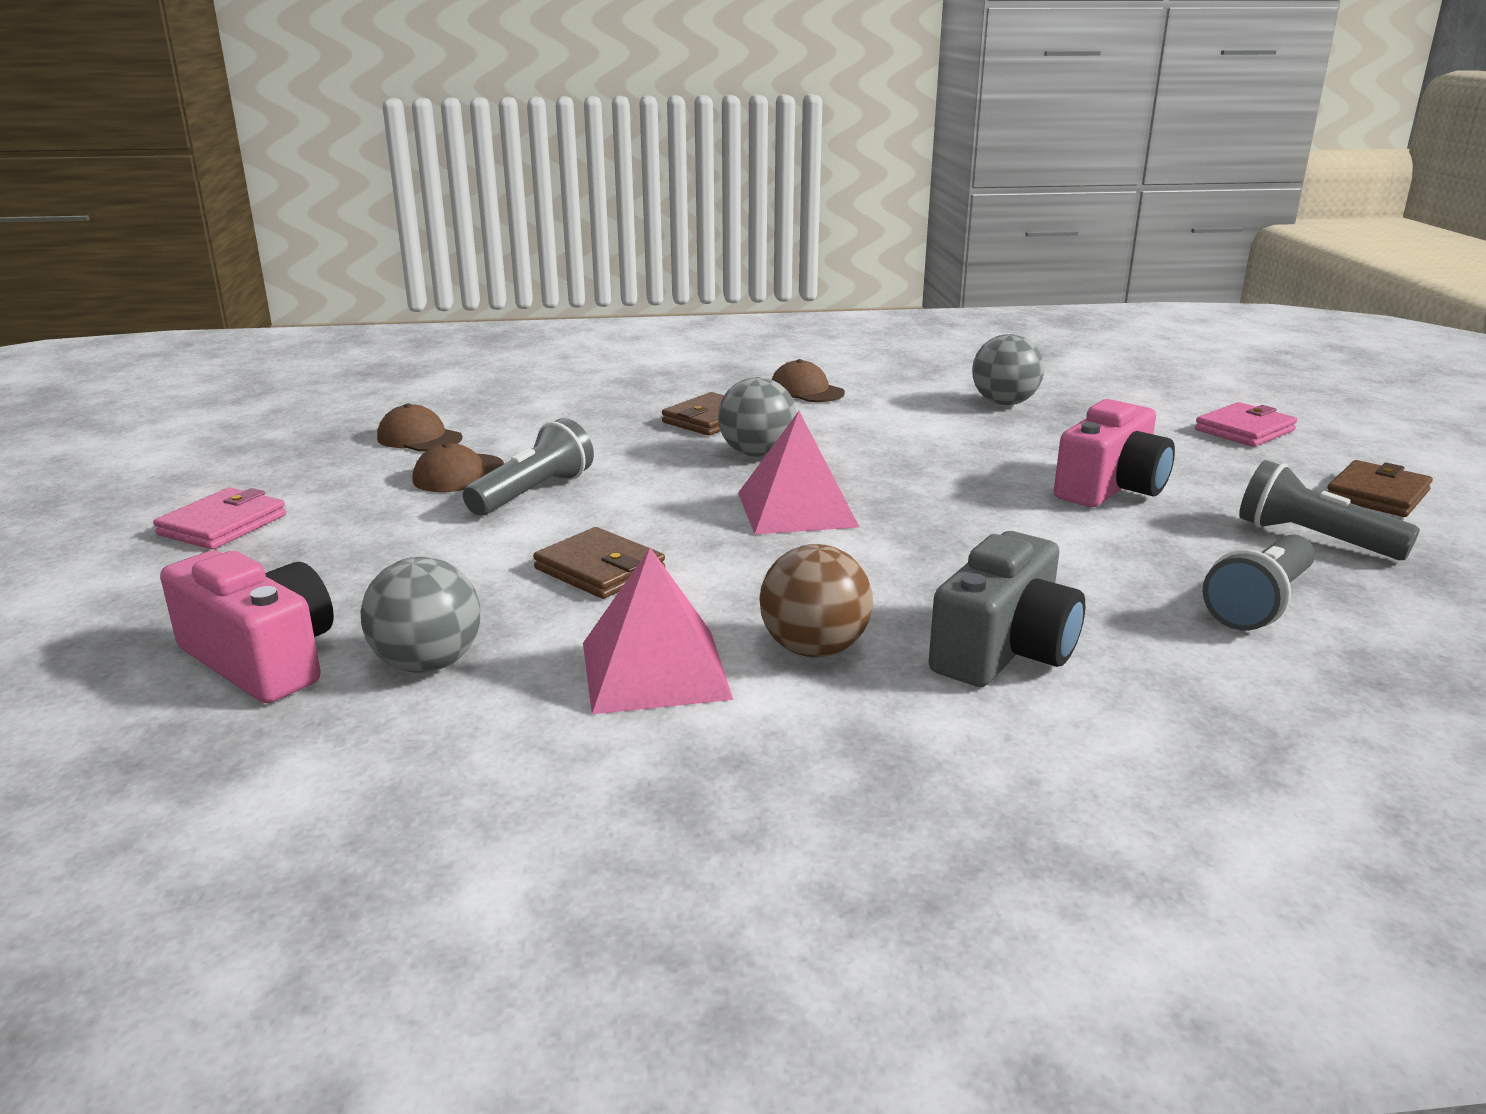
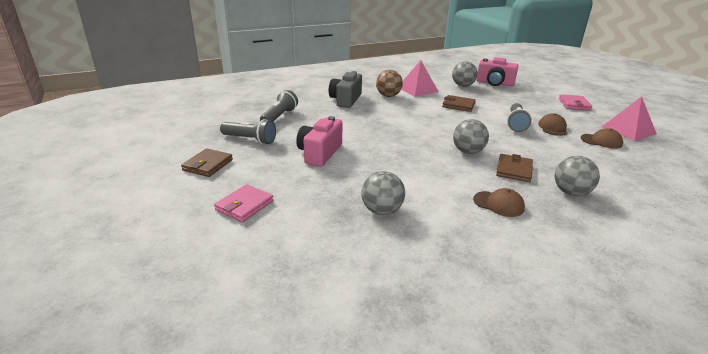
camera: 160 degrees right, 5 degrees up
(666, 388) = (571, 192): none -> grey ball
(796, 509) = (427, 129): pink pyramid -> pink pyramid (628, 130)

